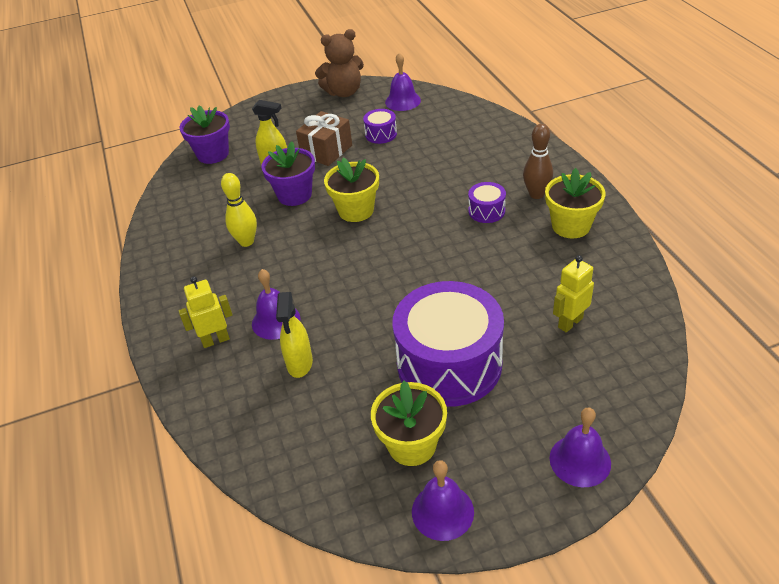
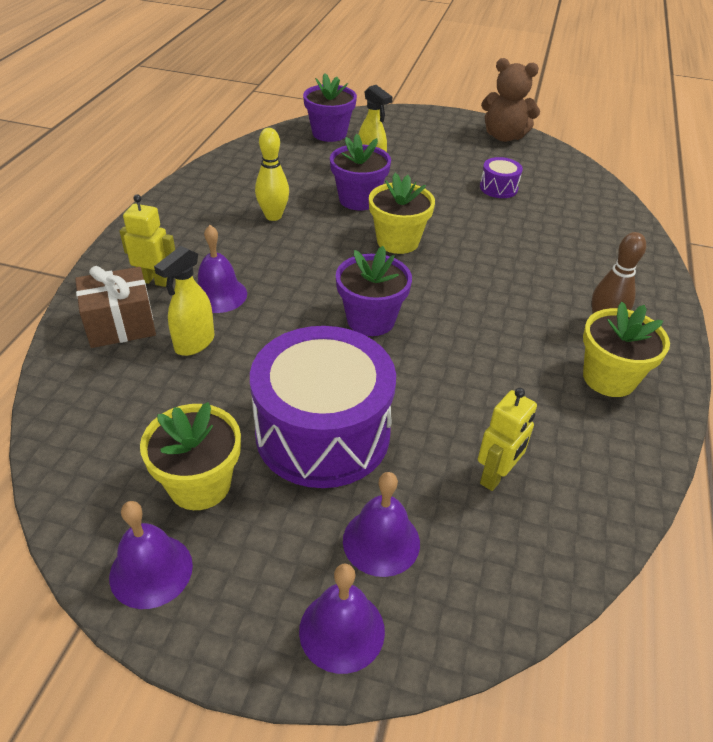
camera: 30 degrees right, 0 degrees up
(326, 151) = (430, 177): brown gift -> brown gift (120, 324)
(398, 275) = (371, 320): none -> purple flower pot
(403, 101) = (554, 169): purple bell -> purple bell (381, 541)
(486, 211) = (528, 311): purple drum -> none
(570, 322) = (496, 476): yellow robot -> yellow robot turned 135 degrees clockwise

